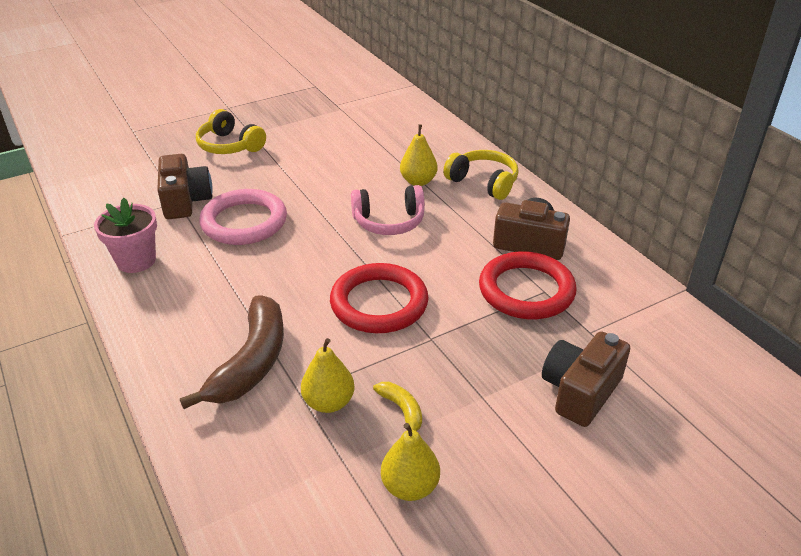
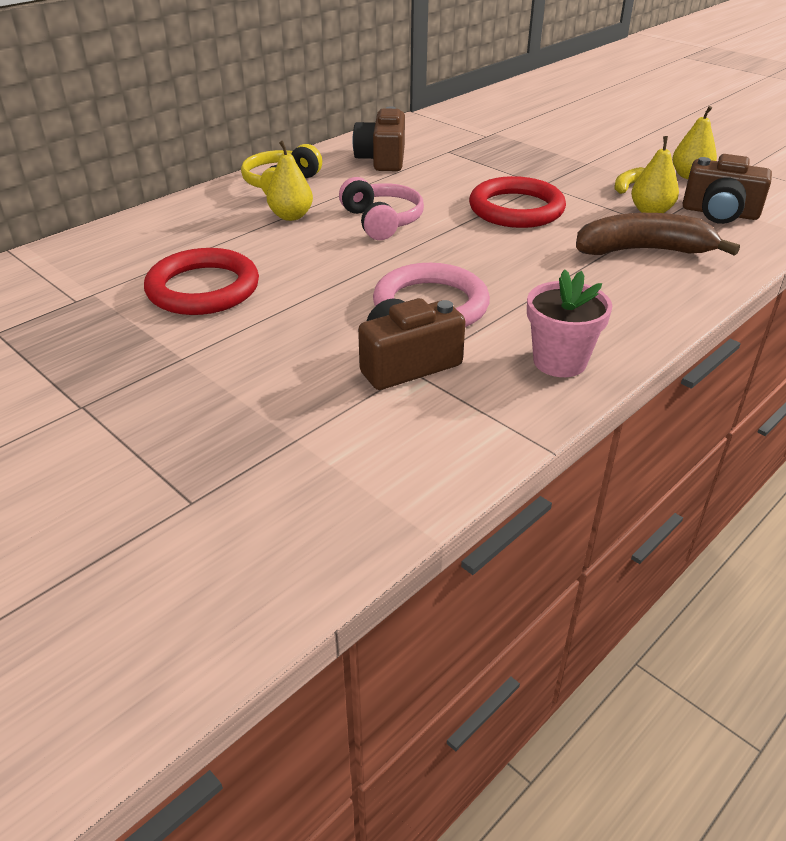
camera: 105 degrees left, 0 degrees up
(229, 146) = (231, 367): yellow headphones -> none
(526, 290) = (452, 157): red ring -> red ring (203, 288)
(580, 391) = (551, 136): brown camera -> brown camera (719, 213)

